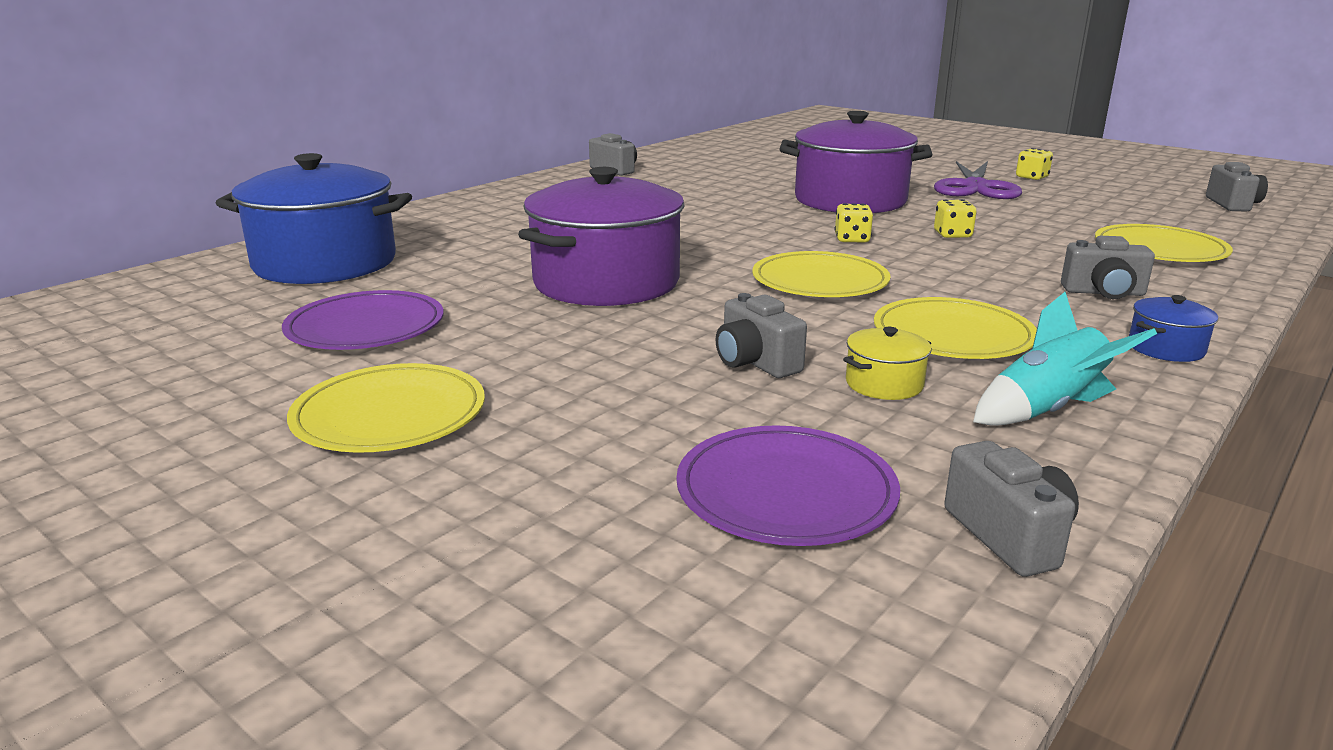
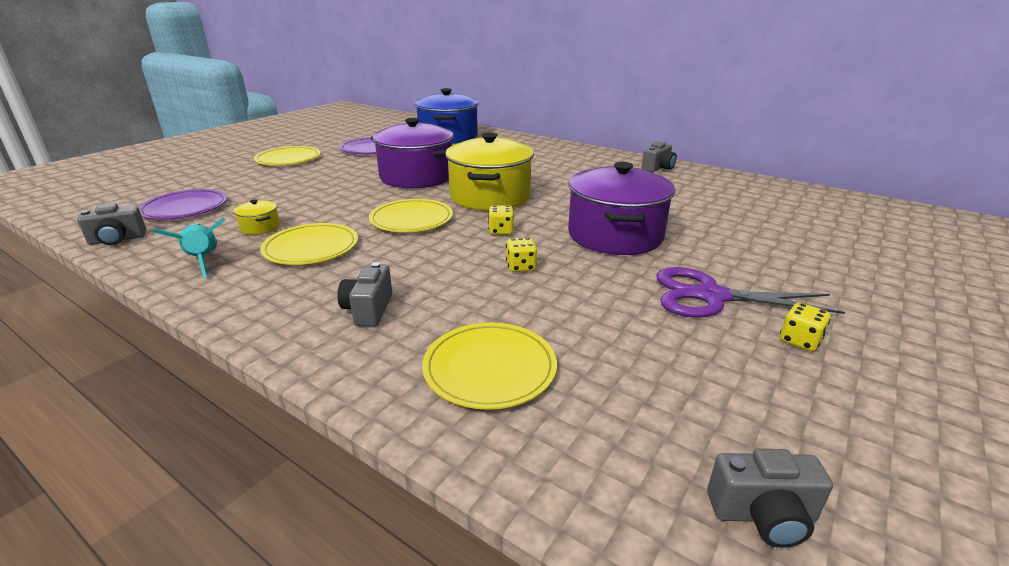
camera: 85 degrees right, 5 degrees up
(719, 241) = (490, 196): none -> yellow pot
(755, 362) = (301, 204): grey camera -> none
(1166, 348) = (254, 312): blue pot -> none

